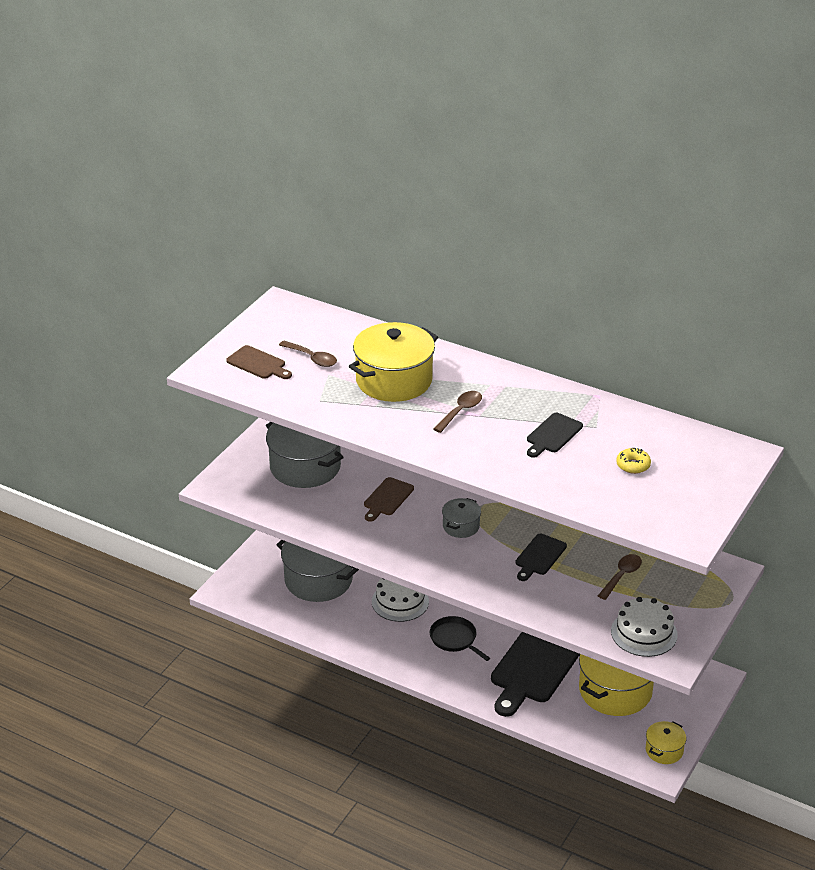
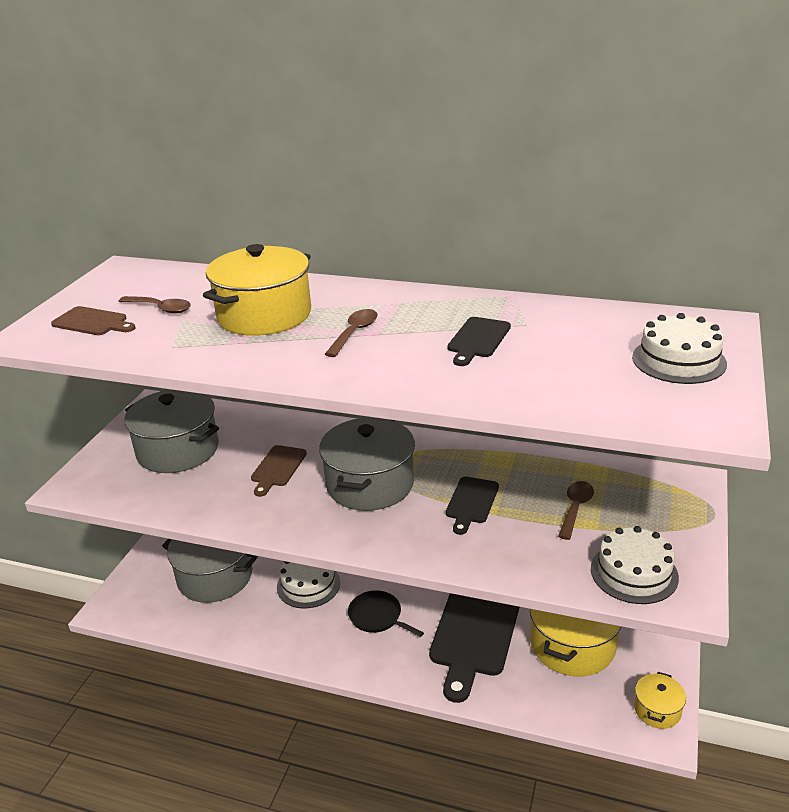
camera: 10 degrees left, 5 degrees down
(461, 526) = (370, 484): grey pot -> grey pot, size x2.01
(633, 465) = (593, 356): yellow donut -> none
(693, 480) = (678, 360): none -> white cake

